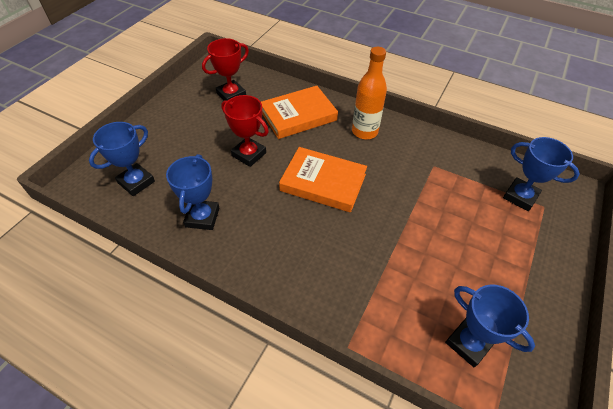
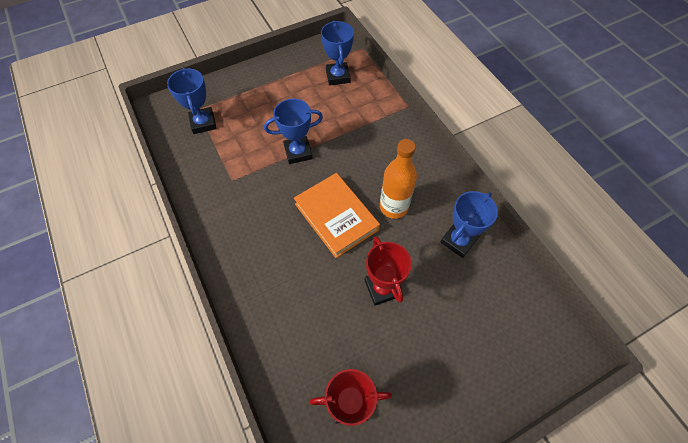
camera: 145 degrees left, 10 degrees up
(136, 182) = (509, 317): blue trophy -> blue trophy (298, 152)
(298, 116) = (296, 313): orange book -> none
(364, 132) = (251, 249): orange bottle -> orange bottle (393, 207)

